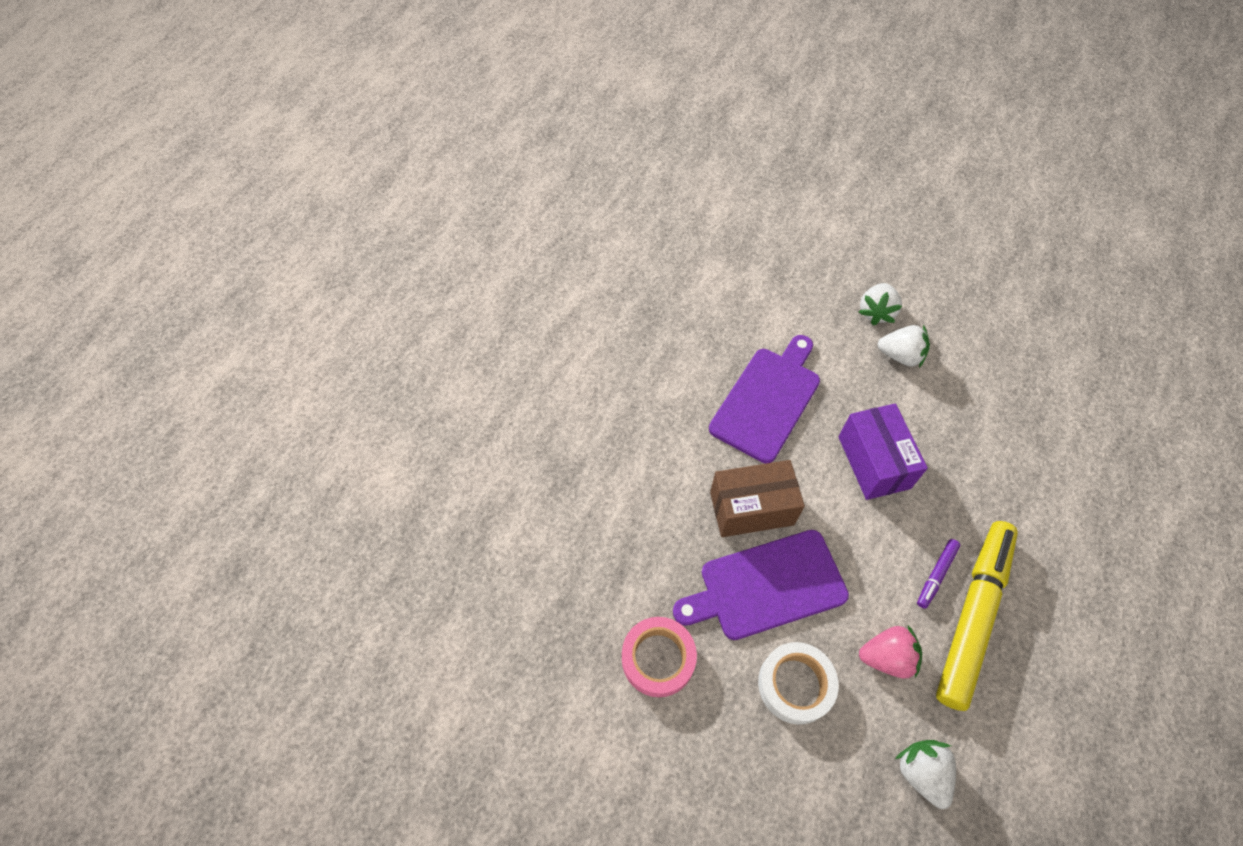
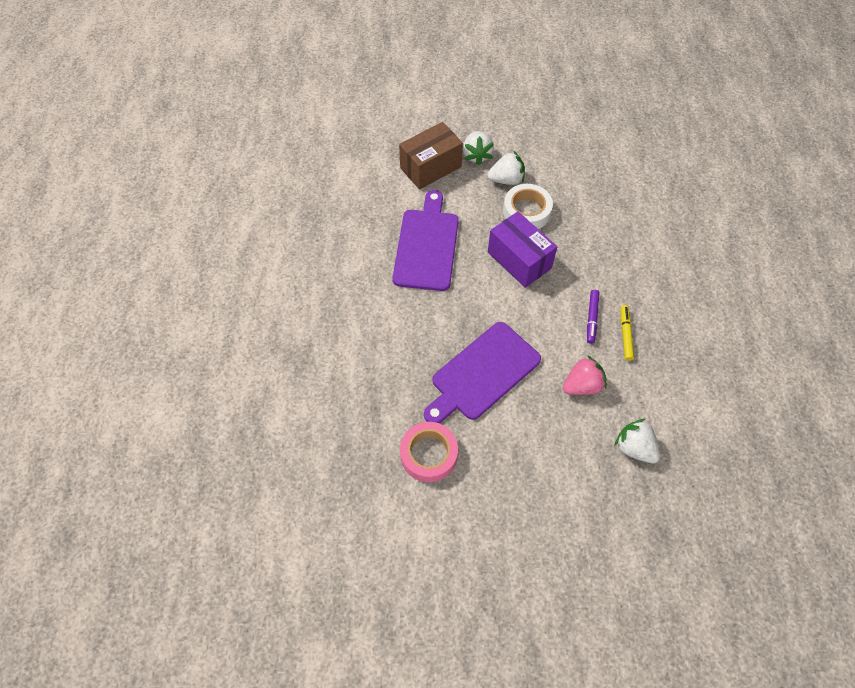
camera: 25 degrees left, 0 degrees up
(751, 508) = (448, 325): brown box -> brown box (430, 167)
(795, 685) = (530, 430): white tape -> white tape (526, 211)
(972, 615) = (625, 335): yellow marker -> yellow marker, size x0.41

